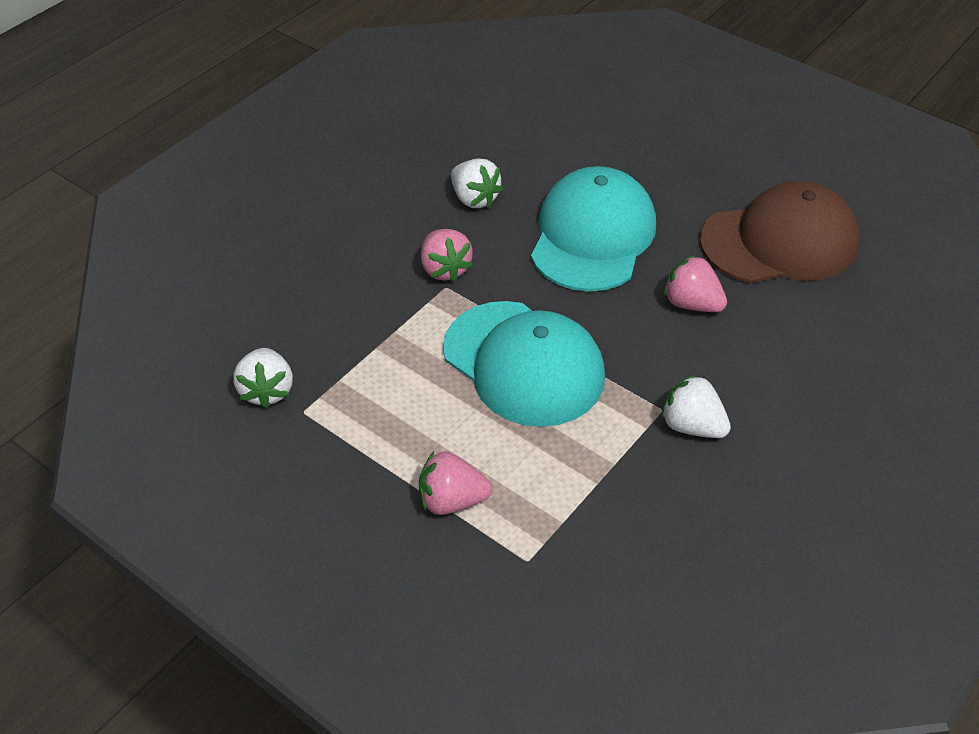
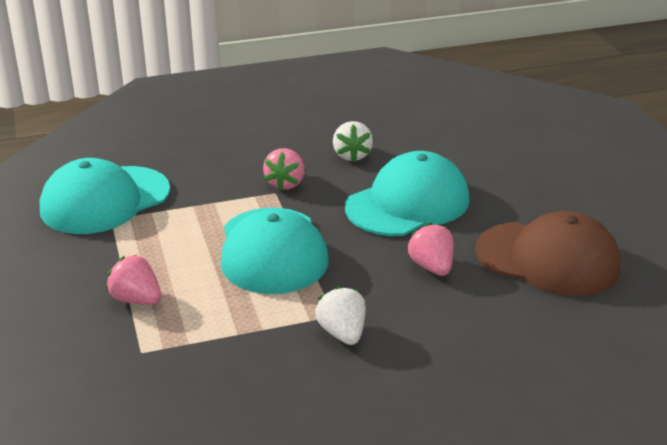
camera: 35 degrees right, 15 degrees down
(267, 391) = (104, 200): white strawberry -> turquoise cap

